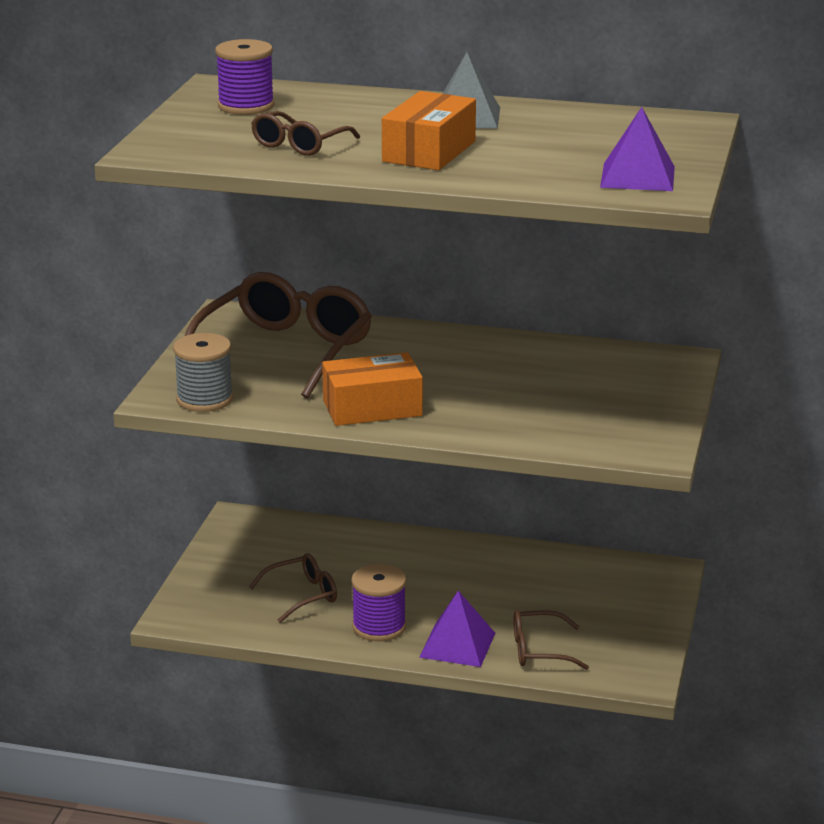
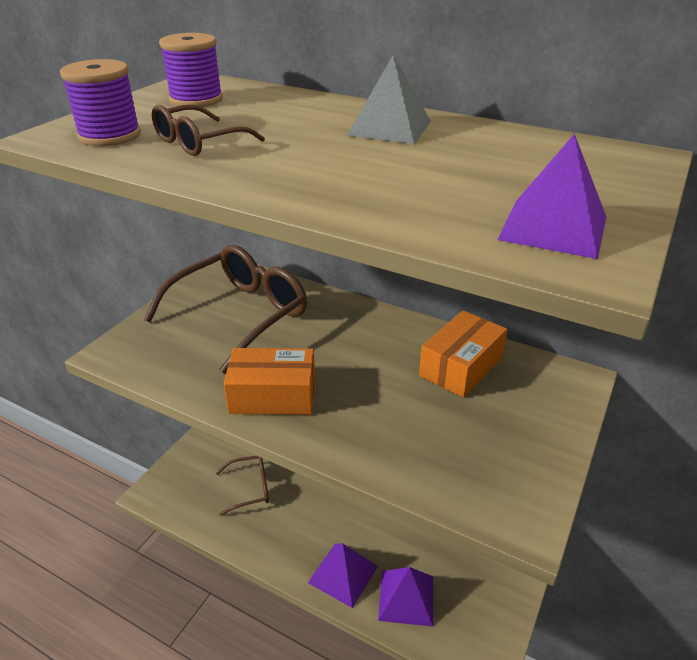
camera: 15 degrees right, 10 degrees up
(204, 399) = (143, 359): grey spool -> none
(379, 627) = (291, 537): purple spool -> purple spool (109, 135)
(429, 151) = (322, 164): orange box -> orange box (461, 366)
(538, 650) = (406, 598): brown glasses -> purple pyramid

